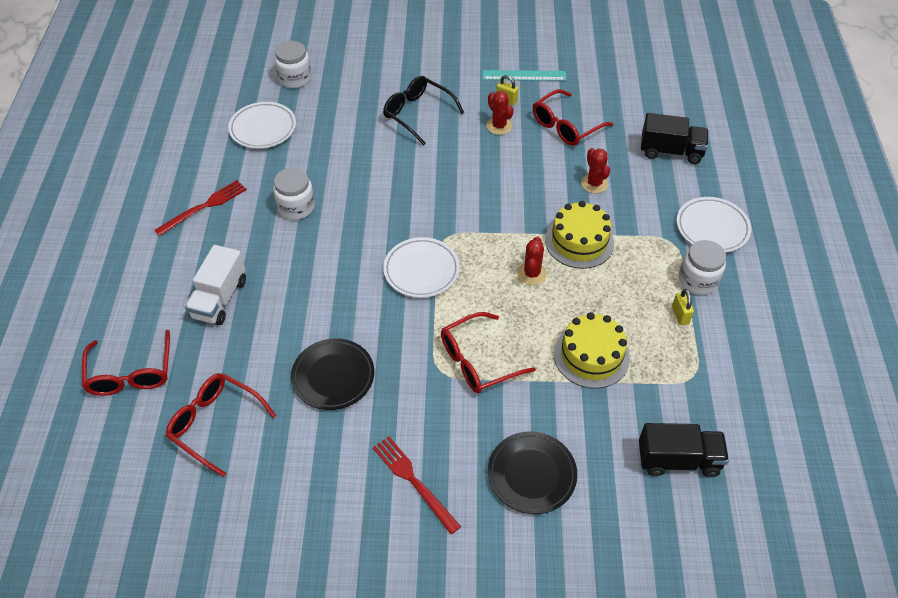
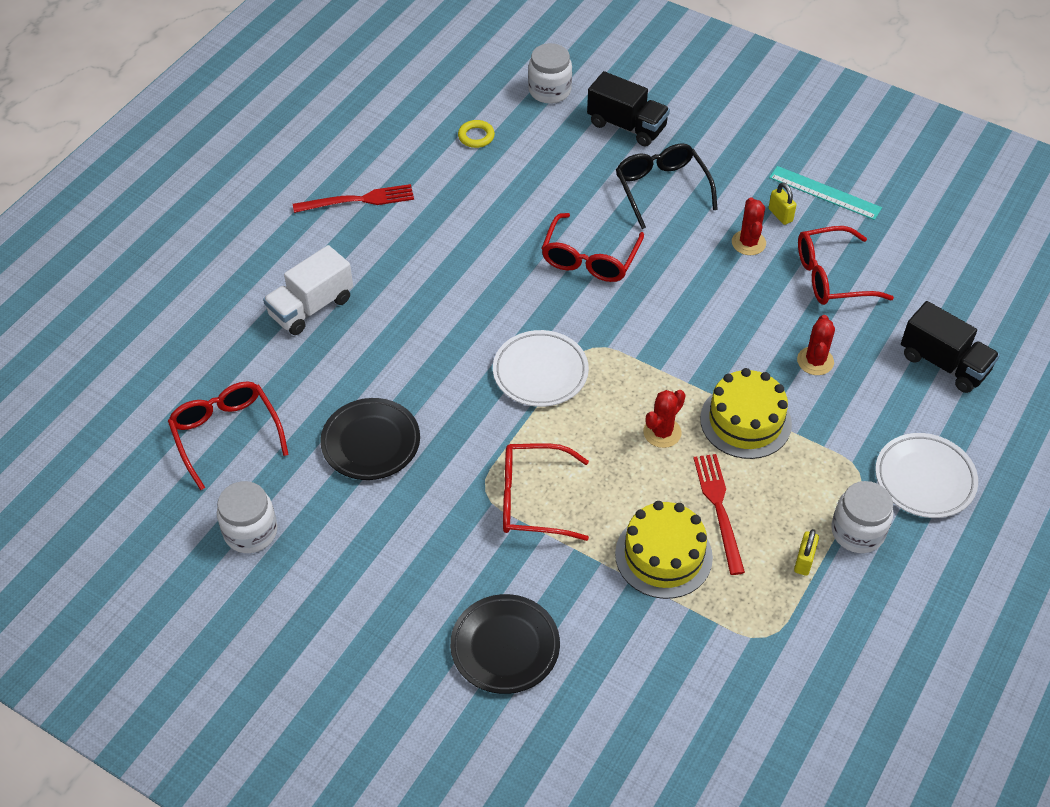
camera: 30 degrees right, 0 degrees up
(131, 374) = (180, 345): red glasses -> red glasses (589, 259)
(263, 128) = (476, 136): white plate -> yellow ring
(296, 207) = (453, 241): white jar -> white jar (250, 532)
(414, 481) = (379, 590): red fork -> red fork (719, 508)
(678, 460) = (678, 716): black truck -> black truck (627, 126)

